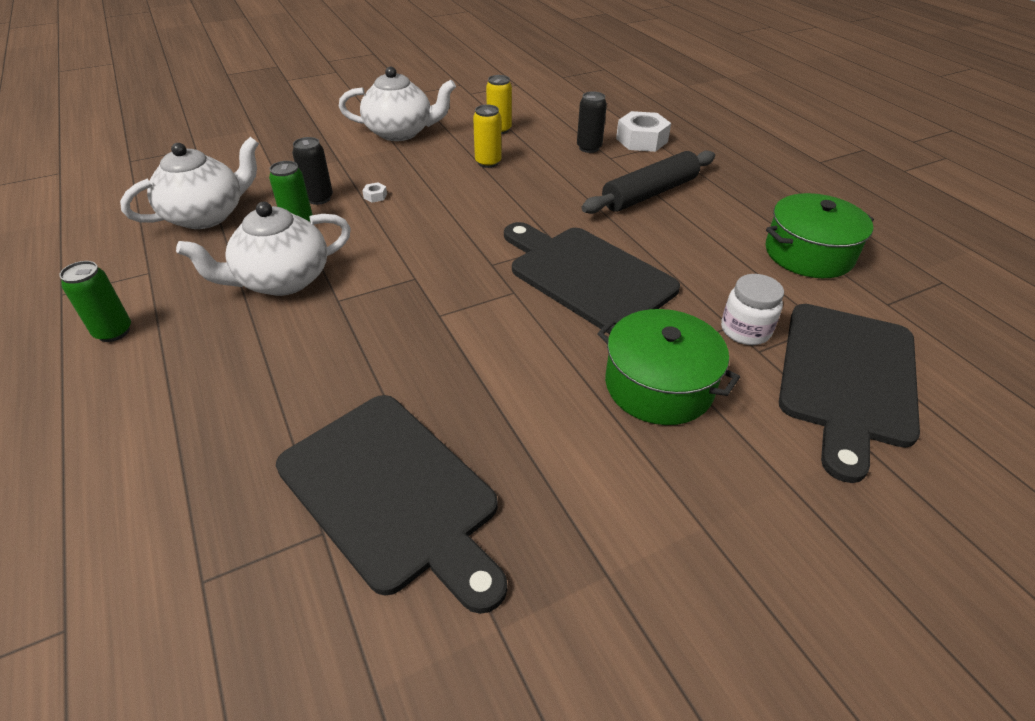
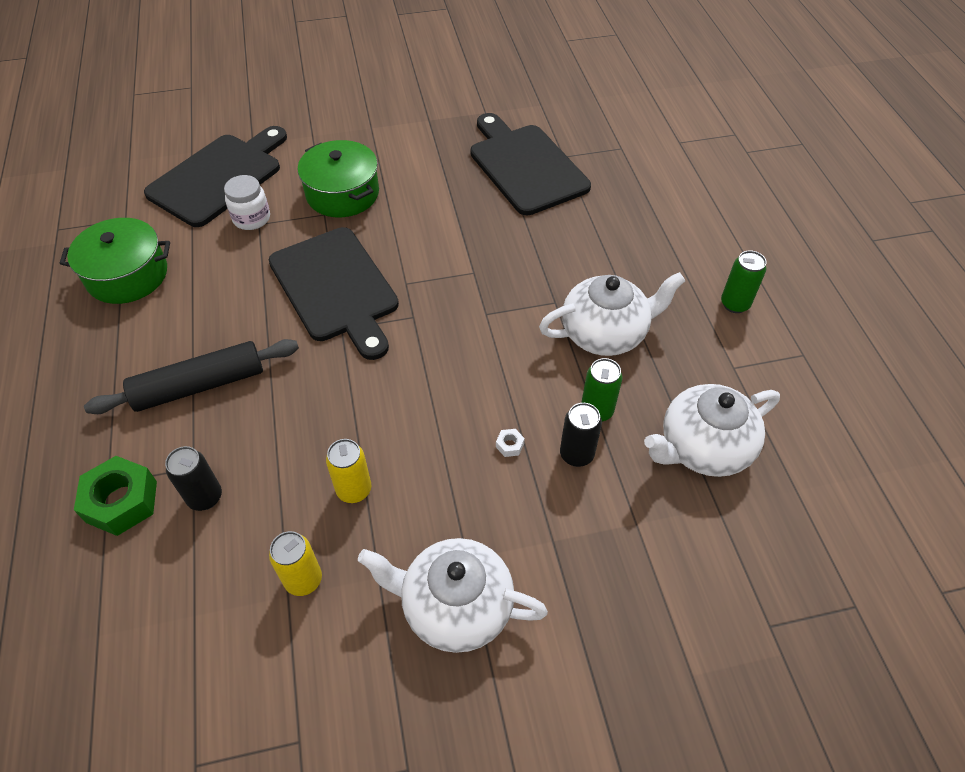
camera: 165 degrees left, 10 degrees up
(641, 140) = (121, 501): white nut -> green nut

